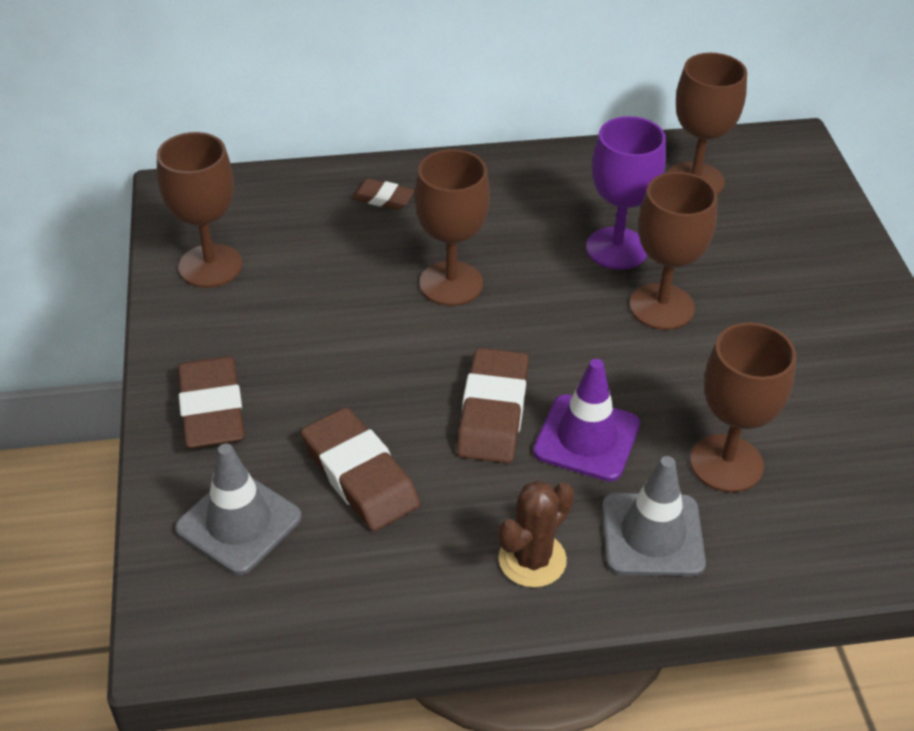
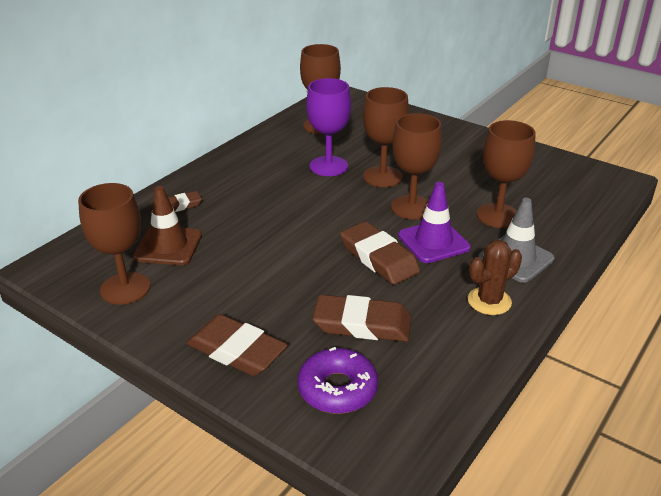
camera: 45 degrees left, 10 degrees down
(239, 523) = (337, 389): grey traffic cone -> purple donut
(307, 243) = (168, 246): none -> brown traffic cone
(451, 283) = (275, 220): brown goblet -> brown goblet (411, 207)
(532, 560) = (489, 301): brown cactus -> brown cactus turned 60 degrees clockwise

